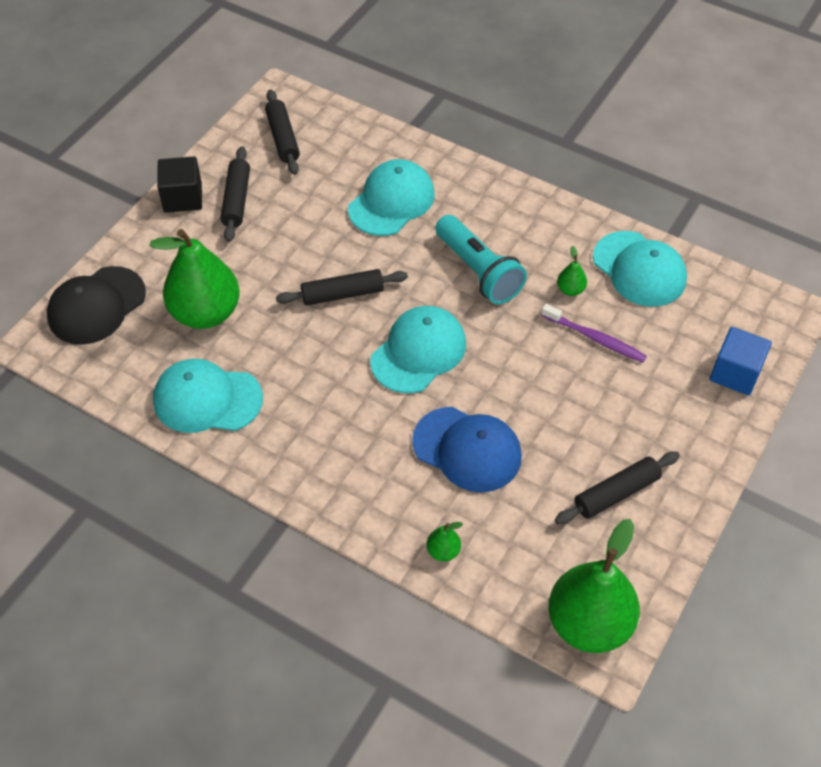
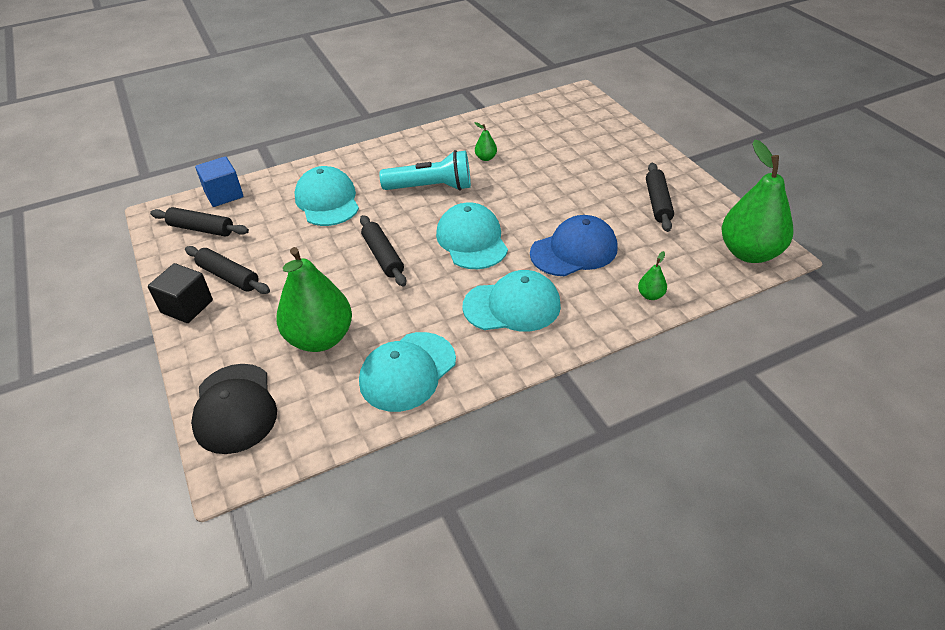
camera: 55 degrees left, 10 degrees down
(342, 294) = (383, 256): black rolling pin -> black rolling pin turned 45 degrees counterclockwise
(594, 338) = (532, 164): purple toothbrush -> none
(639, 269) = (497, 128): turquoise cap -> turquoise cap (512, 306)
(735, 373) = (605, 127): blue cube -> blue cube (224, 194)

